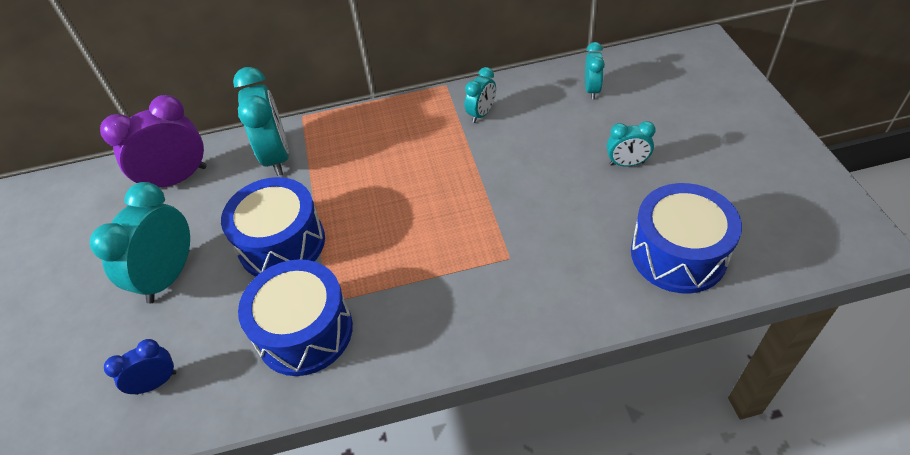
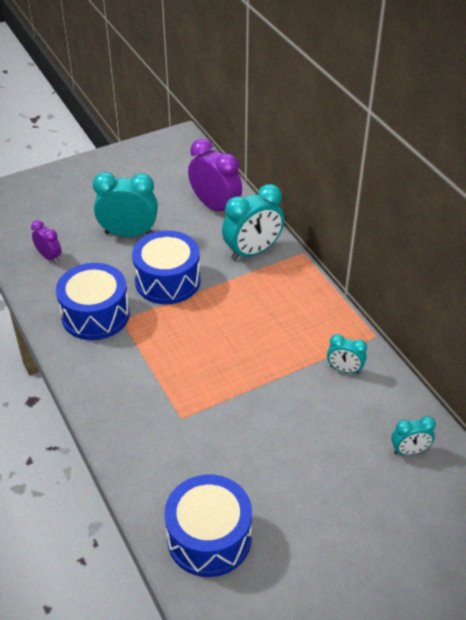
camera: 70 degrees right, 5 degrees down
(156, 382) = (49, 257): blue clock -> purple clock
(627, 163) = (311, 490): turquoise clock -> none

